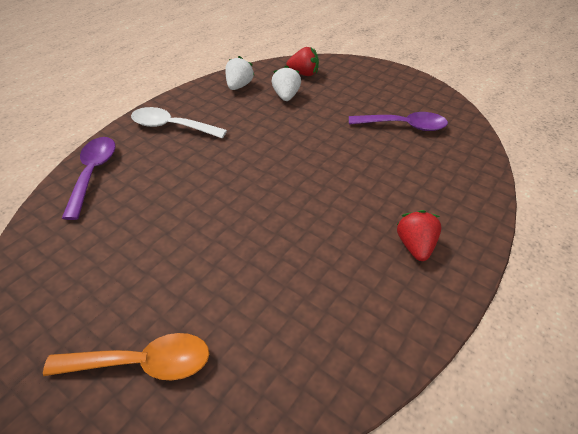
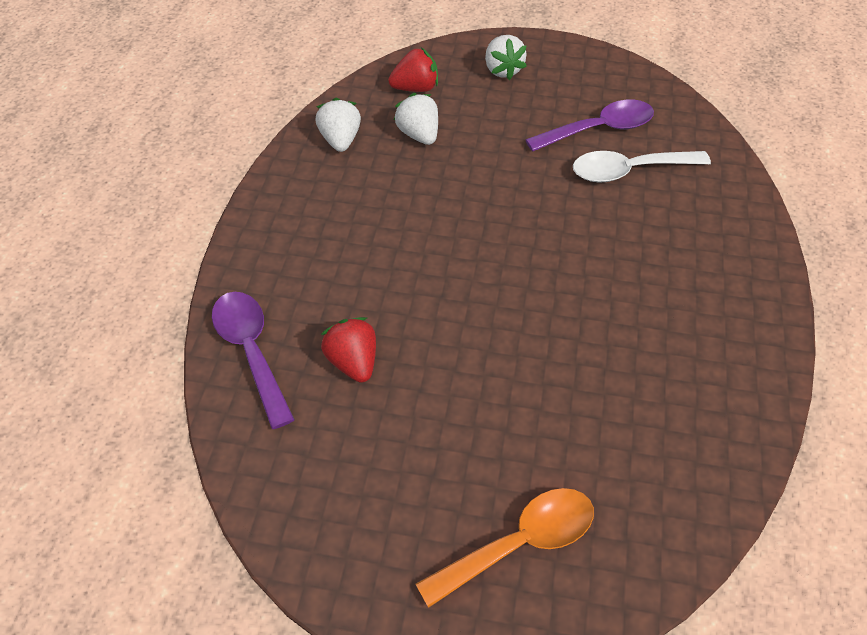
camera: 25 degrees left, 5 degrees up
(172, 126) = (299, 240): white spoon -> white spoon (629, 171)
(364, 79) = (502, 70): none -> white strawberry
(414, 246) = (707, 288): red strawberry -> red strawberry (353, 362)

